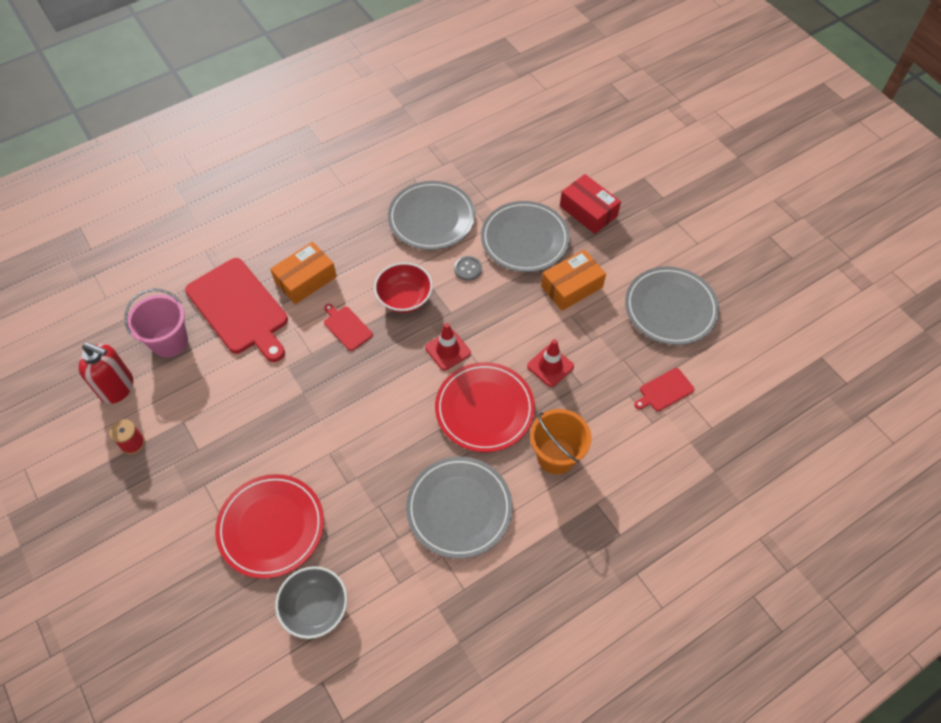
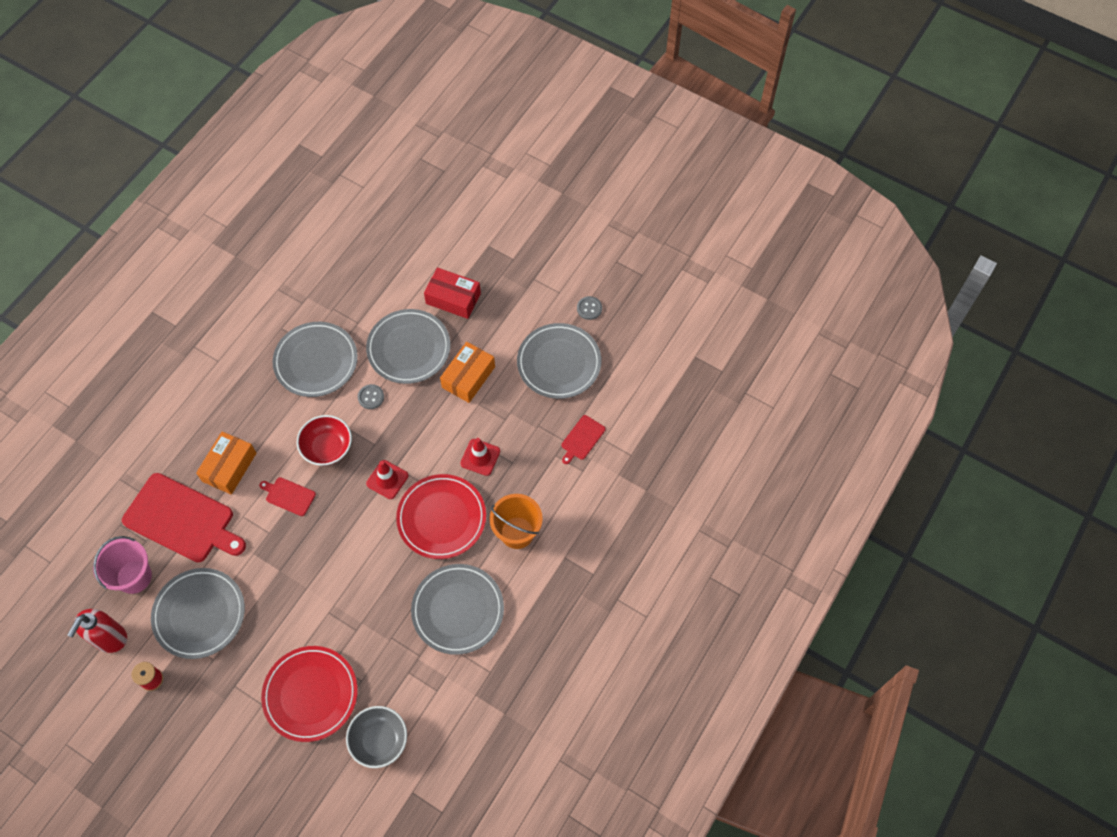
camera: 25 degrees left, 5 degrees up
(117, 388) = (109, 638): red soap dispenser -> red soap dispenser turned 120 degrees clockwise
(208, 401) = (199, 614): none -> grey plate
(723, 269) = (589, 308): none -> grey button

